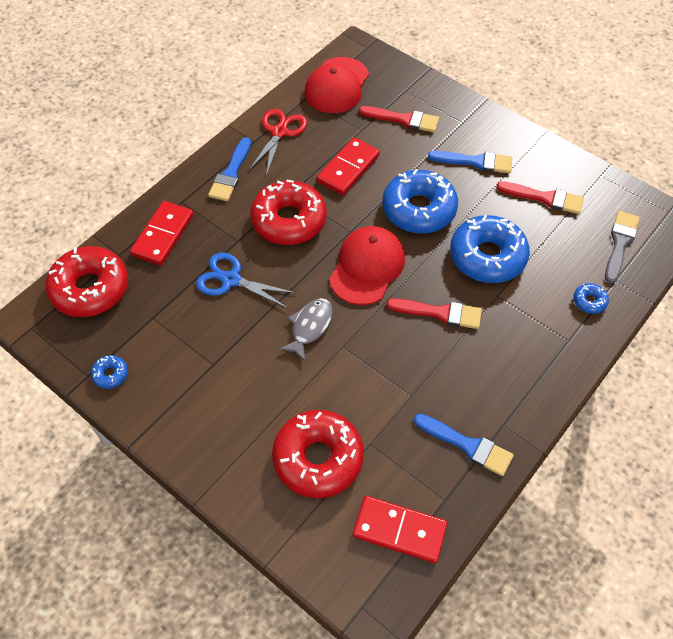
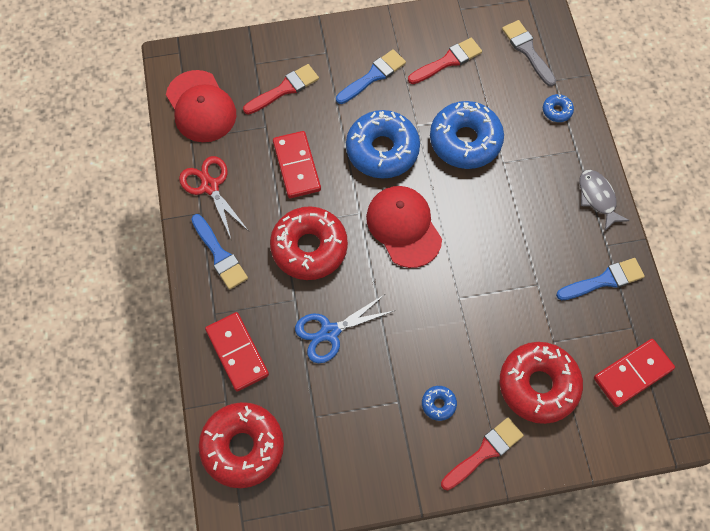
camera: 50 degrees left, 10 degrees up
(110, 374) = (343, 485): blue donut -> blue donut (438, 404)
(310, 327) = (423, 308): grey fish -> grey fish (597, 198)
(439, 313) = (486, 211): red brush -> red brush (484, 452)

